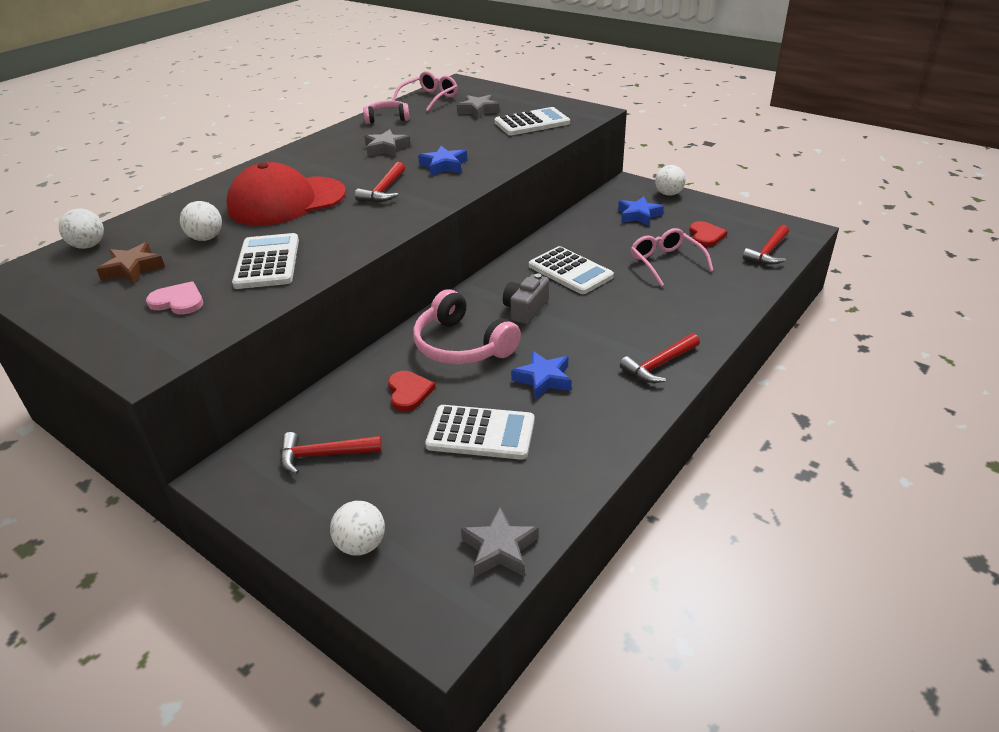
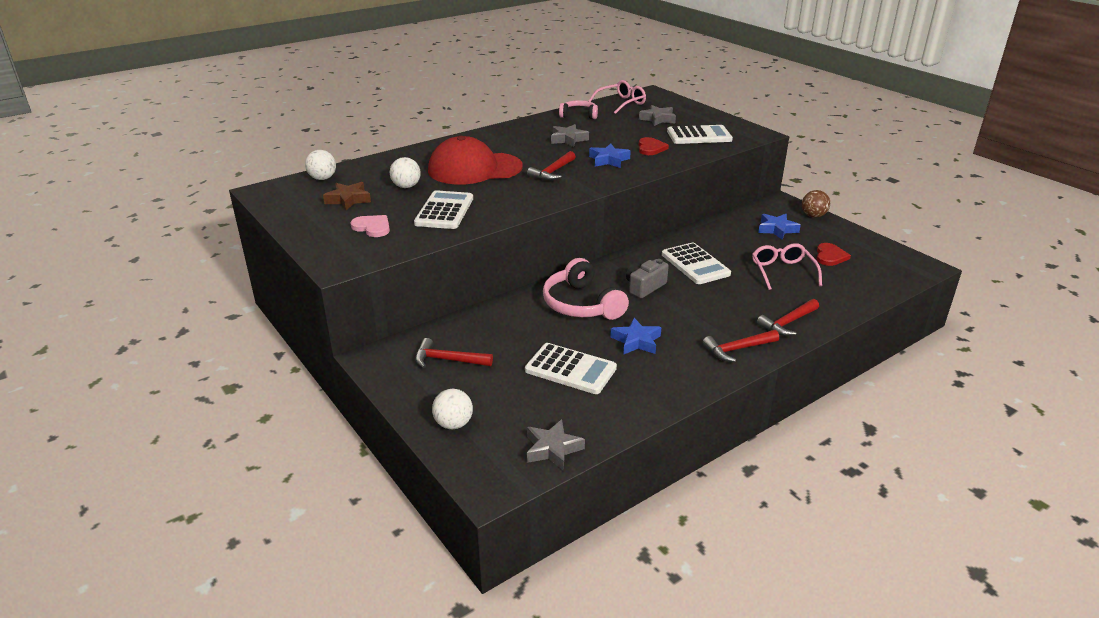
camera: 15 degrees right, 5 degrees down
(409, 392) = (527, 330): red heart -> red heart (651, 148)
(668, 194) = (813, 216): white ball -> brown ball
(768, 252) = (881, 279): red hammer -> red hammer (788, 323)

